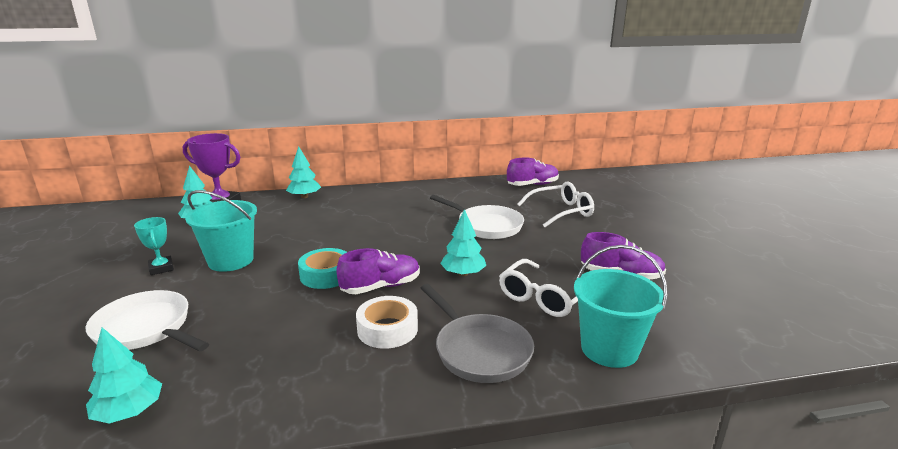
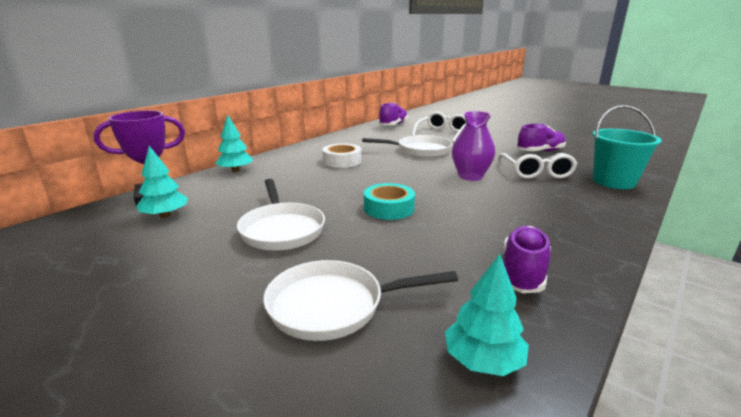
camera: 40 degrees left, 0 degrees up
(161, 268) = (219, 261): turquoise trophy -> none
(231, 260) = (281, 229): turquoise bucket -> white pan
(381, 287) = (443, 200): purple shoe -> purple shoe (523, 272)
(387, 329) = (506, 218): white tape -> white tape (342, 161)
(463, 273) = (470, 176): turquoise tree -> purple vase
(479, 350) = (573, 206): grey pan -> none

